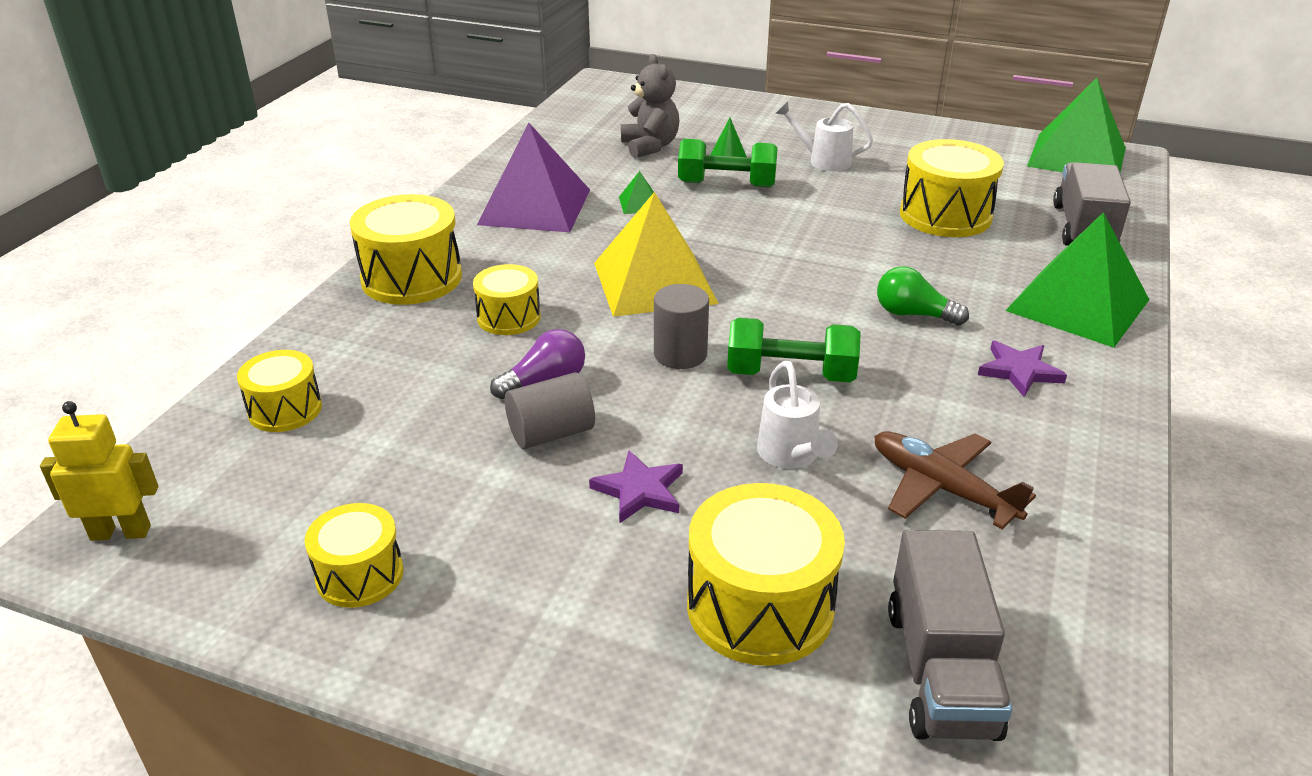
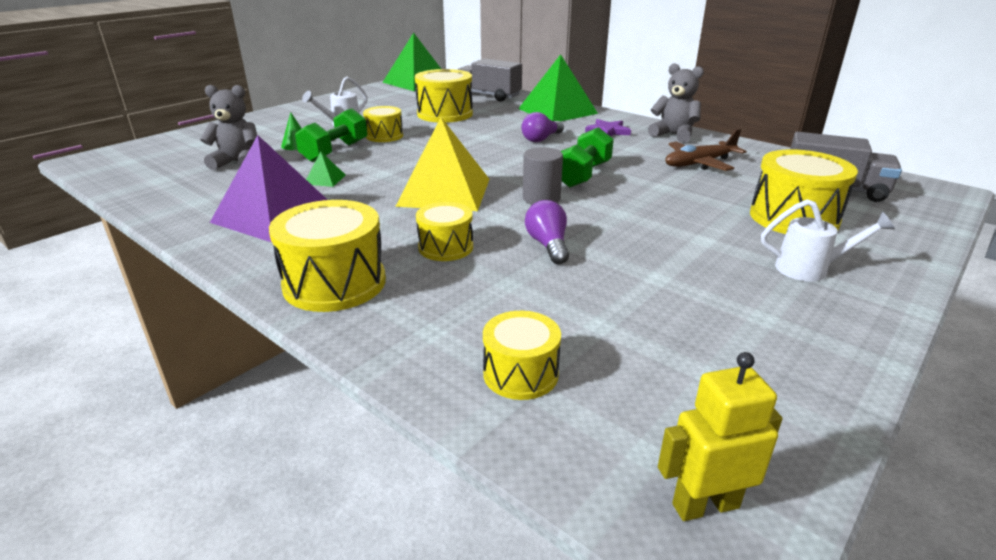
camera: 70 degrees left, 5 degrees down
(121, 532) = (705, 505): yellow robot -> yellow robot turned 60 degrees clockwise
(360, 575) = (772, 347): yellow drum -> yellow drum (384, 136)
(551, 433) = (614, 251): grey cylinder -> none
(640, 490) = (686, 232): purple star -> none
(791, 456) = (663, 188): white watering can -> white watering can (810, 269)
(913, 314) = (541, 139): green light bulb -> purple light bulb
(1077, 447) = (673, 135): none -> grey teddy bear

